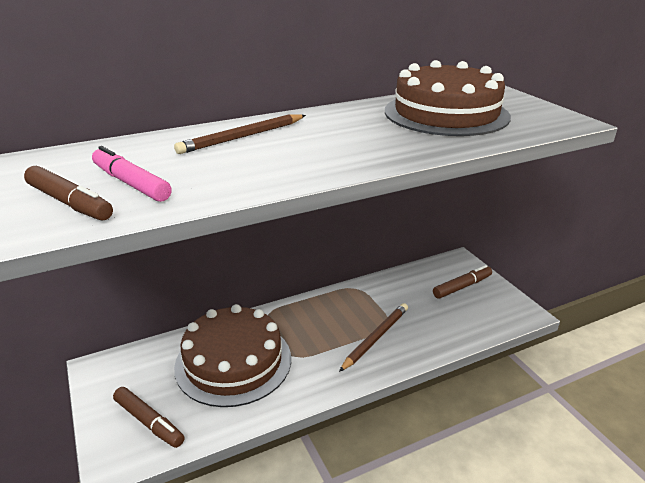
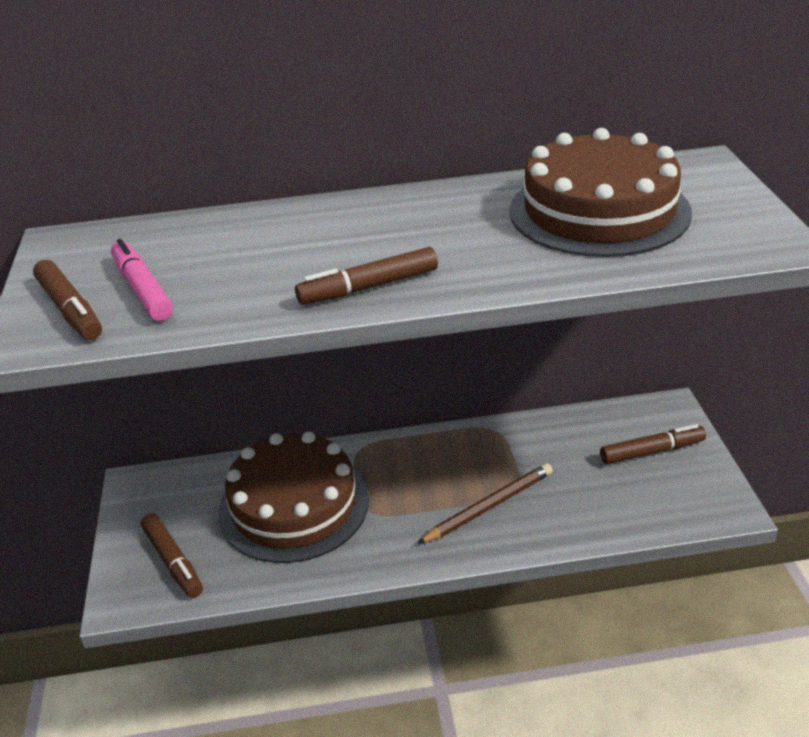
camera: 20 degrees right, 5 degrees up
(243, 137) = (302, 229): brown pencil -> none
(321, 165) = (368, 287): none -> brown marker

